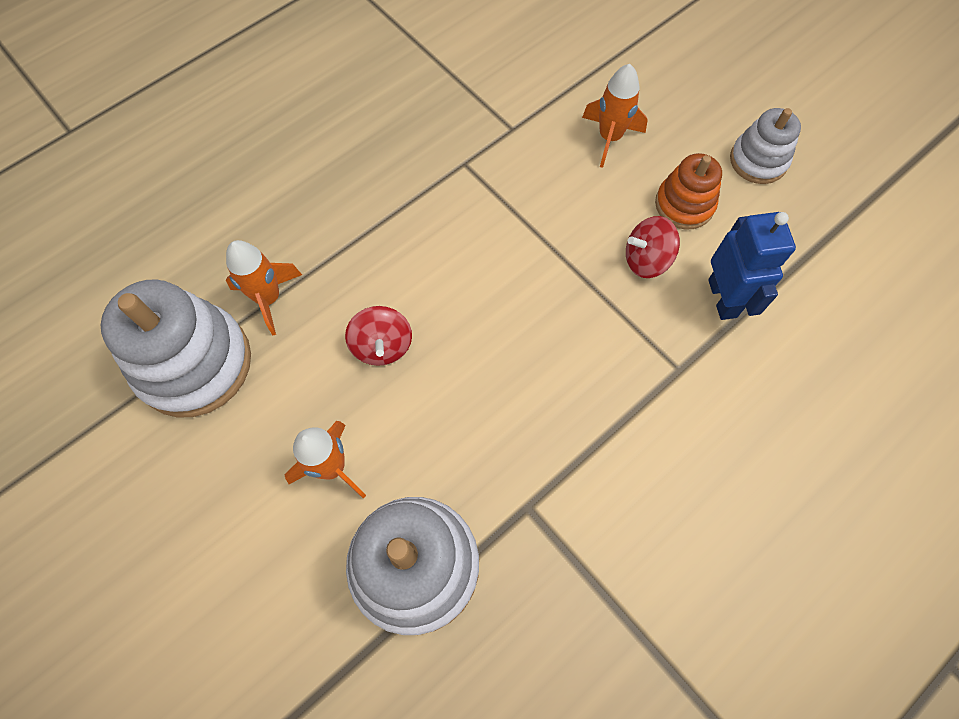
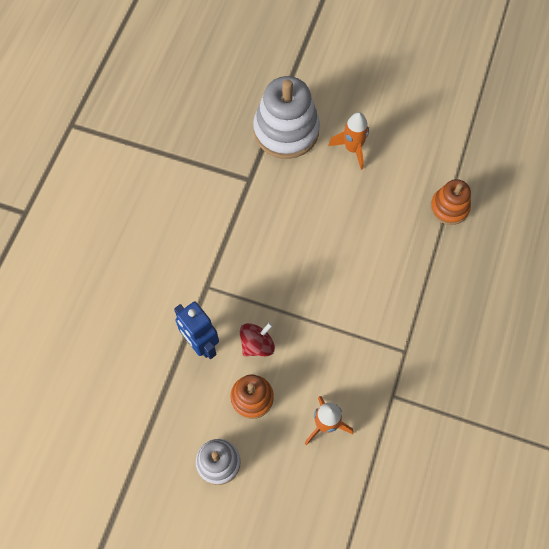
camera: 150 degrees right, 0 degrees up
(194, 363) = (457, 158): white stacking toy -> none
(269, 298) = (449, 208): orange rocket -> orange stacking toy
(382, 346) = (371, 215): red spinning top -> none

